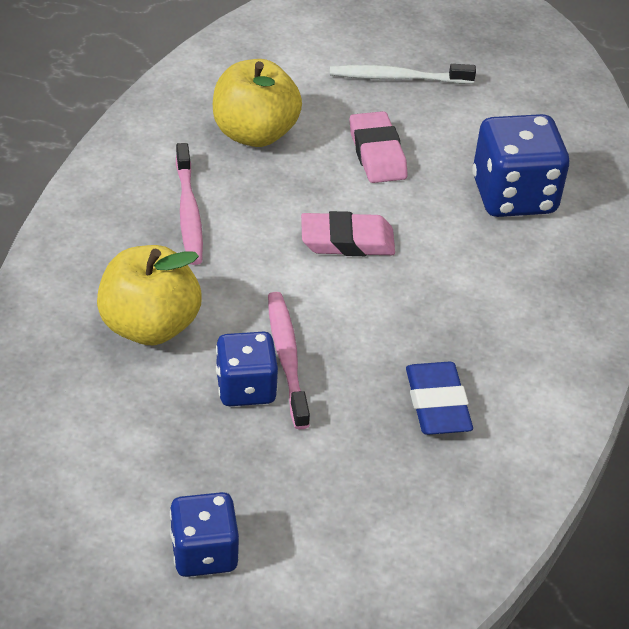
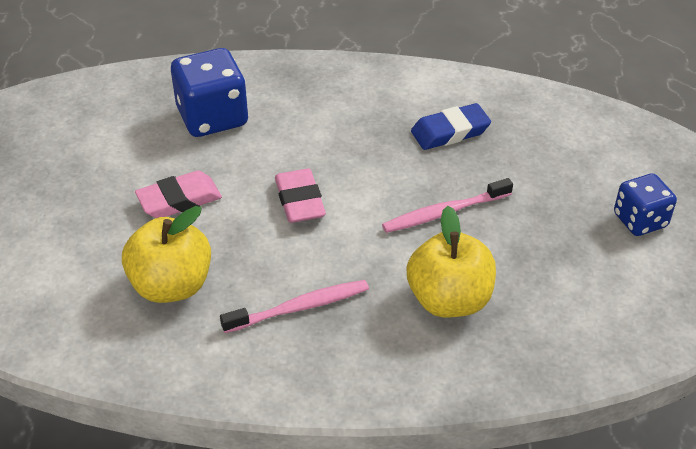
camera: 100 degrees left, 0 degrees up
(246, 388) = (485, 229): blue dice -> none
(397, 78) = (63, 202): white toothbrush -> none

